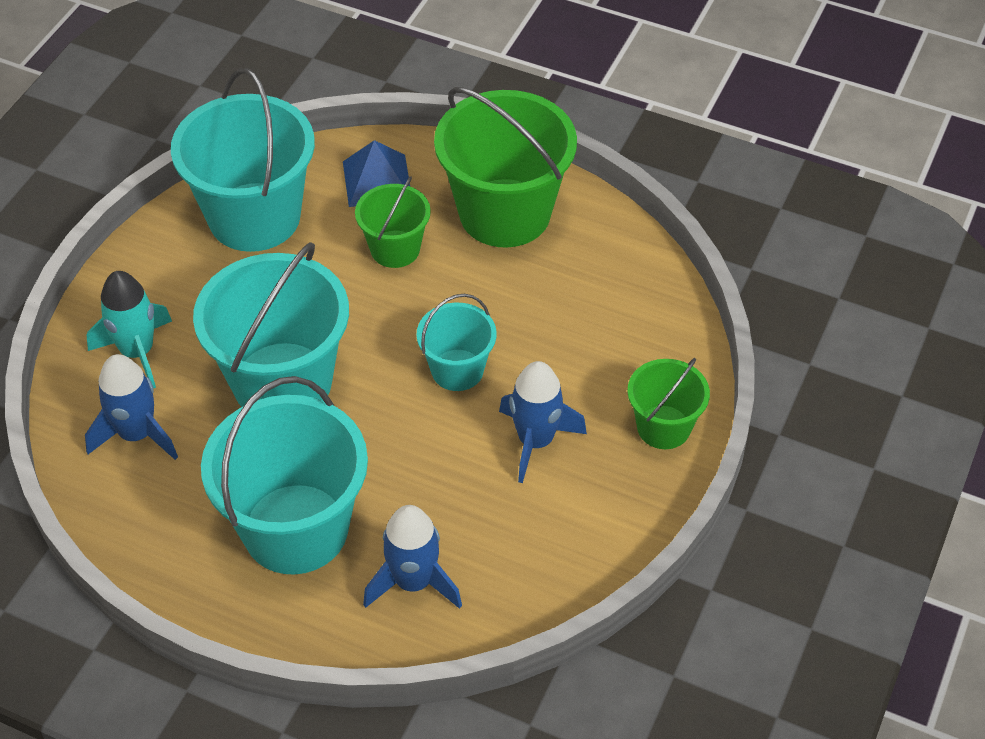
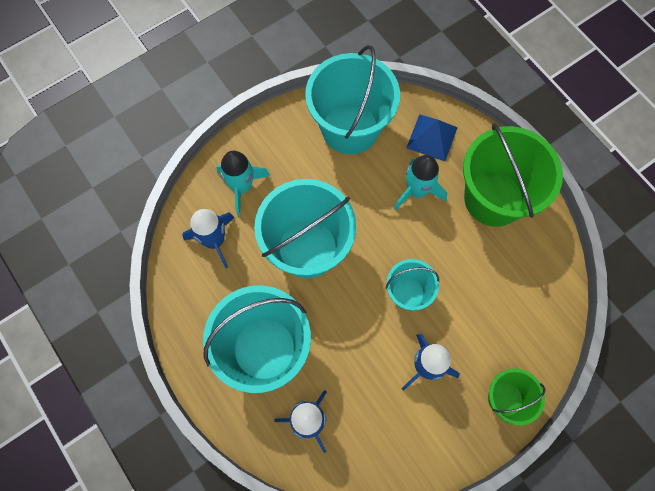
camera: 30 degrees right, 20 degrees up
(395, 249) = (416, 191): green bucket -> turquoise rocket

